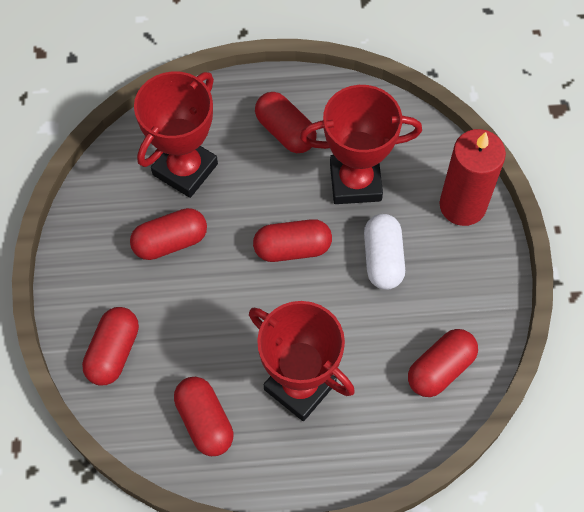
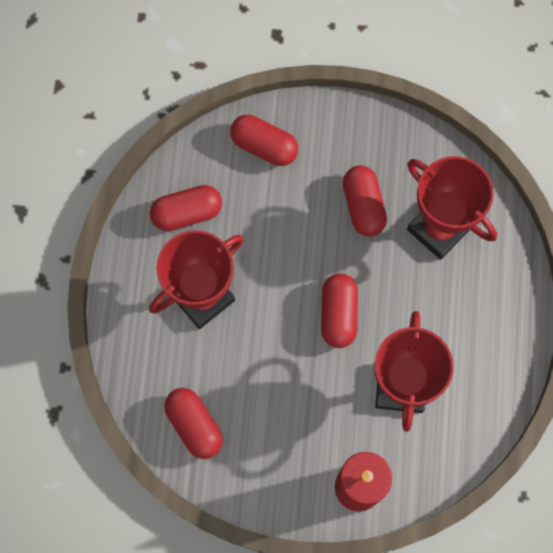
camera: 100 degrees right, 10 degrees up
(285, 131) = (468, 330): red capsule -> none
(382, 259) = (313, 396): white capsule -> none

